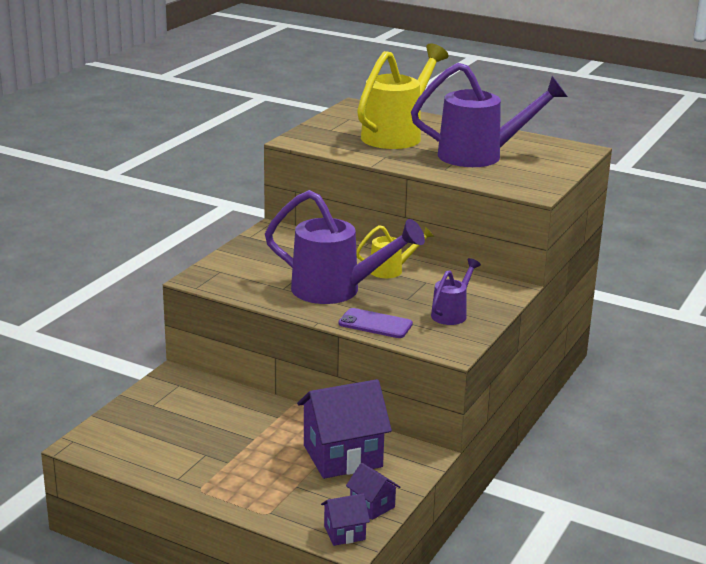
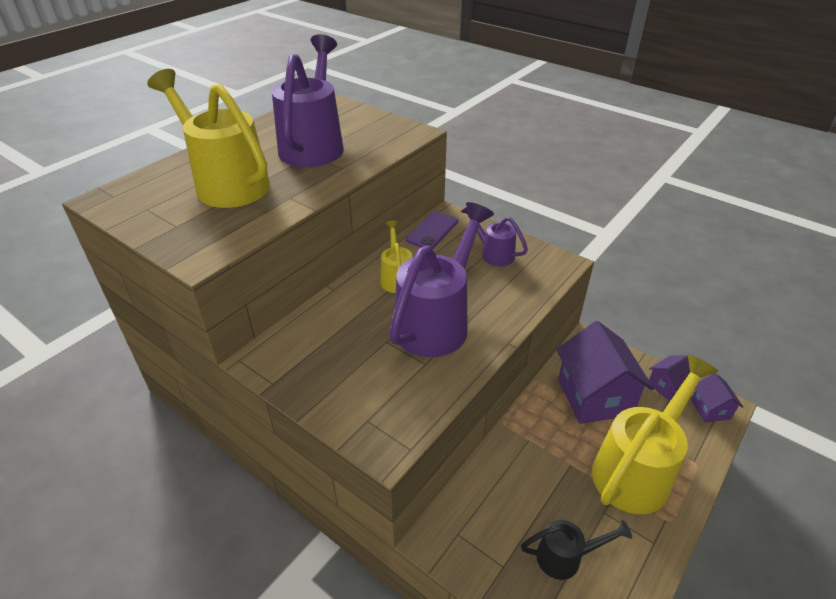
camera: 80 degrees left, 15 degrees up
(161, 433) = (566, 557): none -> black watering can
(254, 476) = (637, 469): none -> yellow watering can
(375, 324) = (513, 302): purple phone -> purple phone (432, 230)

